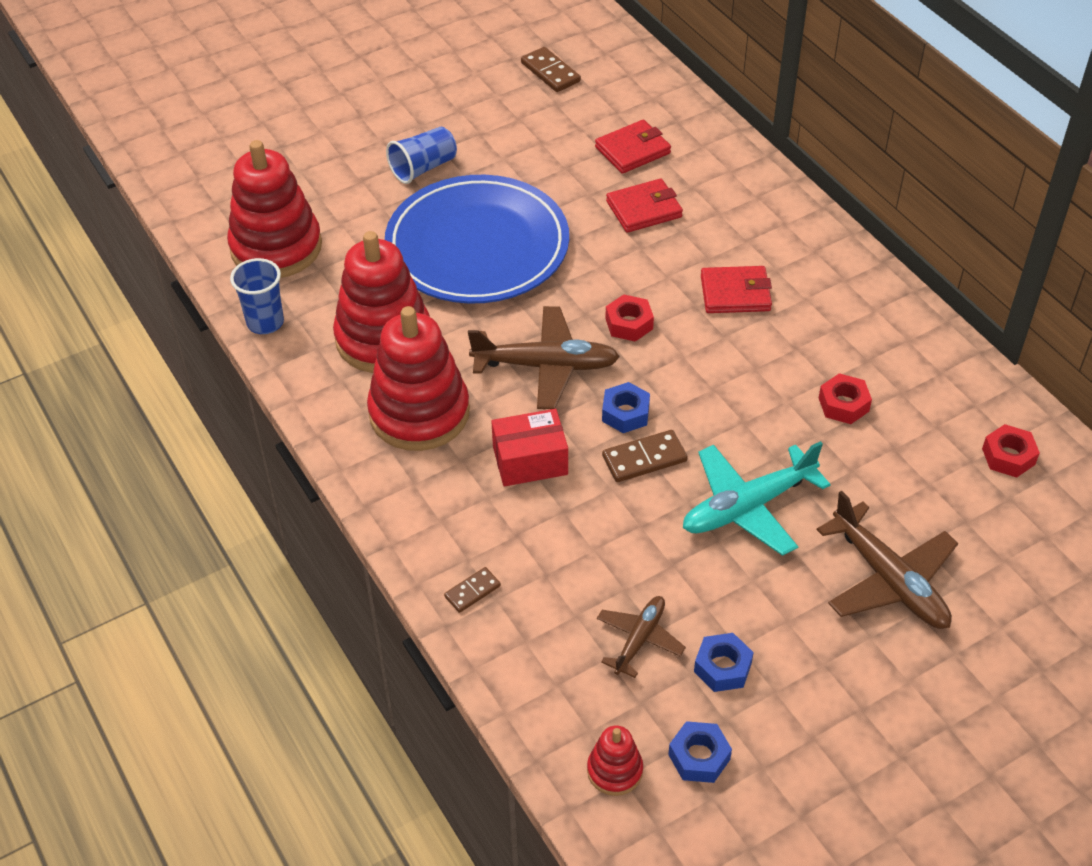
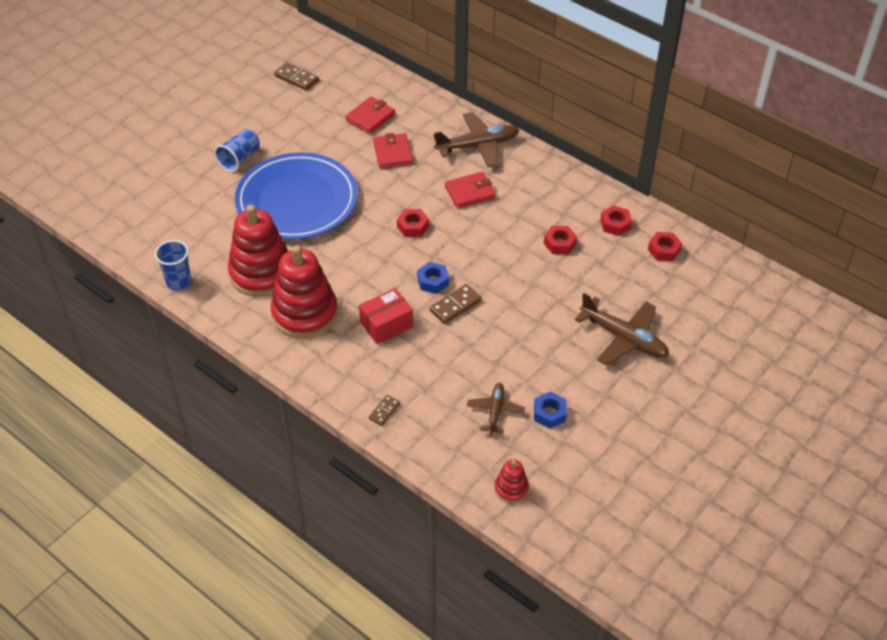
camera: 20 degrees left, 0 degrees up
(276, 247) = (164, 232): red stacking toy -> none
(546, 366) = (372, 265): brown plane -> brown plane (478, 146)
(644, 209) = (393, 153): red wallet -> red wallet turned 60 degrees counterclockwise
(699, 757) = (556, 467): blue nut -> none
(747, 507) = (527, 318): turquoise plane -> none
(944, 396) = (615, 224): none -> red nut

